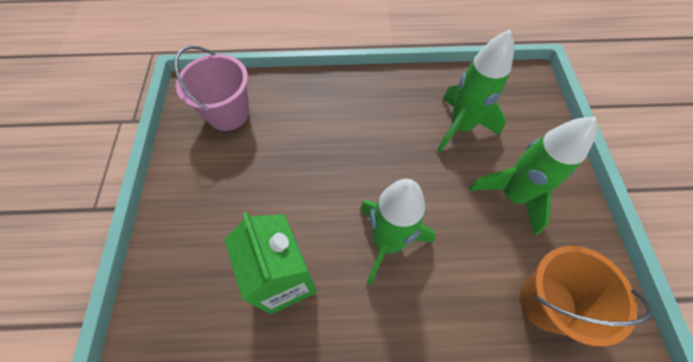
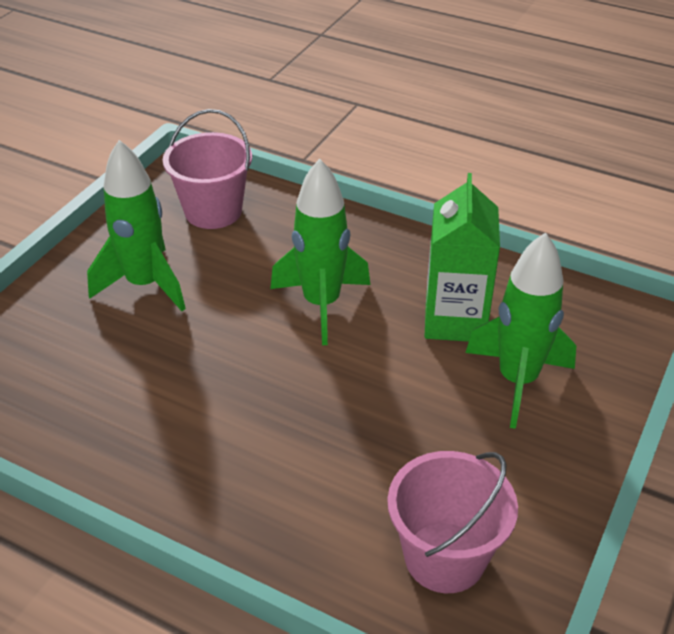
camera: 150 degrees left, 20 degrees down
(460, 127) = (115, 373): green rocket -> green rocket (517, 381)
(547, 302) = (213, 211): orange bucket -> pink bucket

